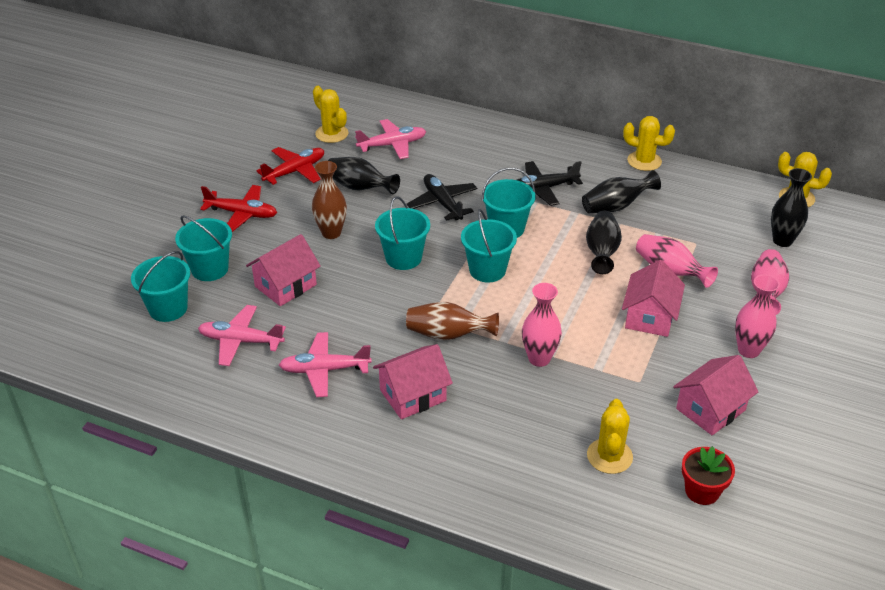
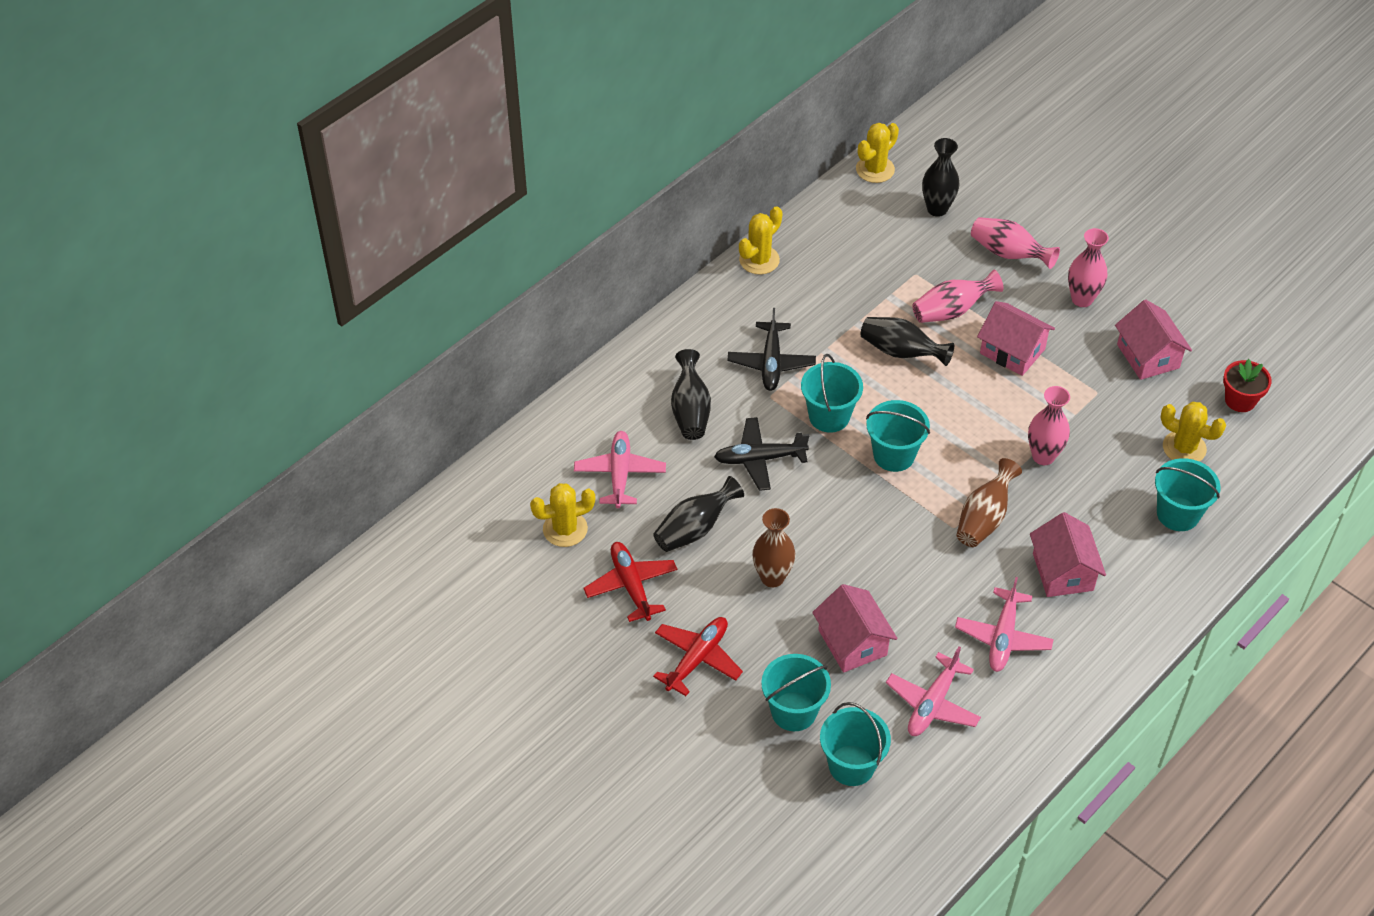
camera: 70 degrees left, 10 degrees up
(403, 258) = (845, 522): turquoise bucket -> turquoise bucket (1178, 514)
(616, 206) = (829, 313): black vase -> black vase (690, 410)

